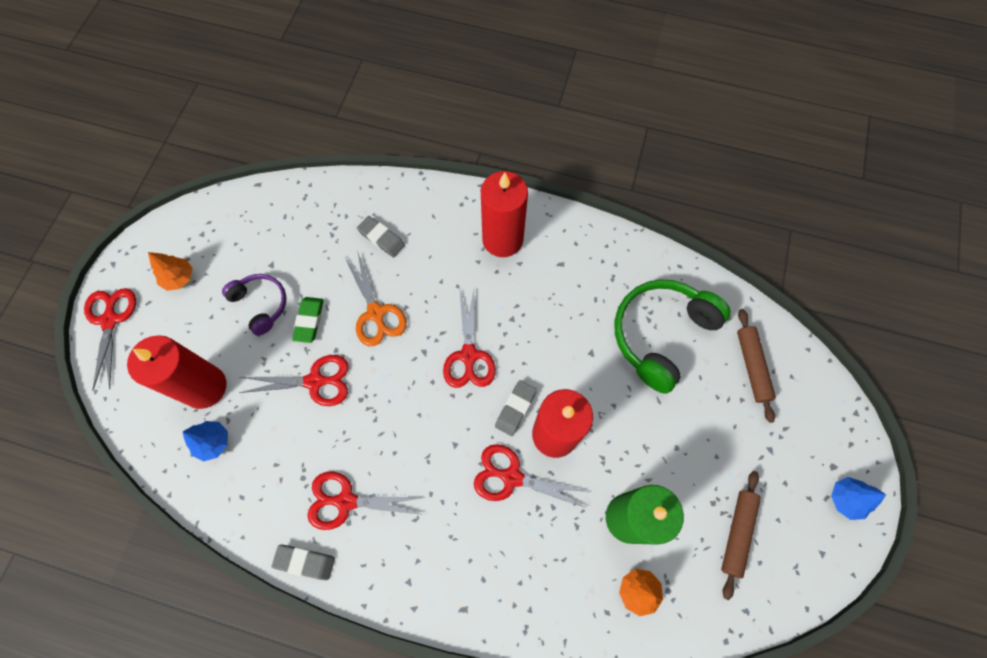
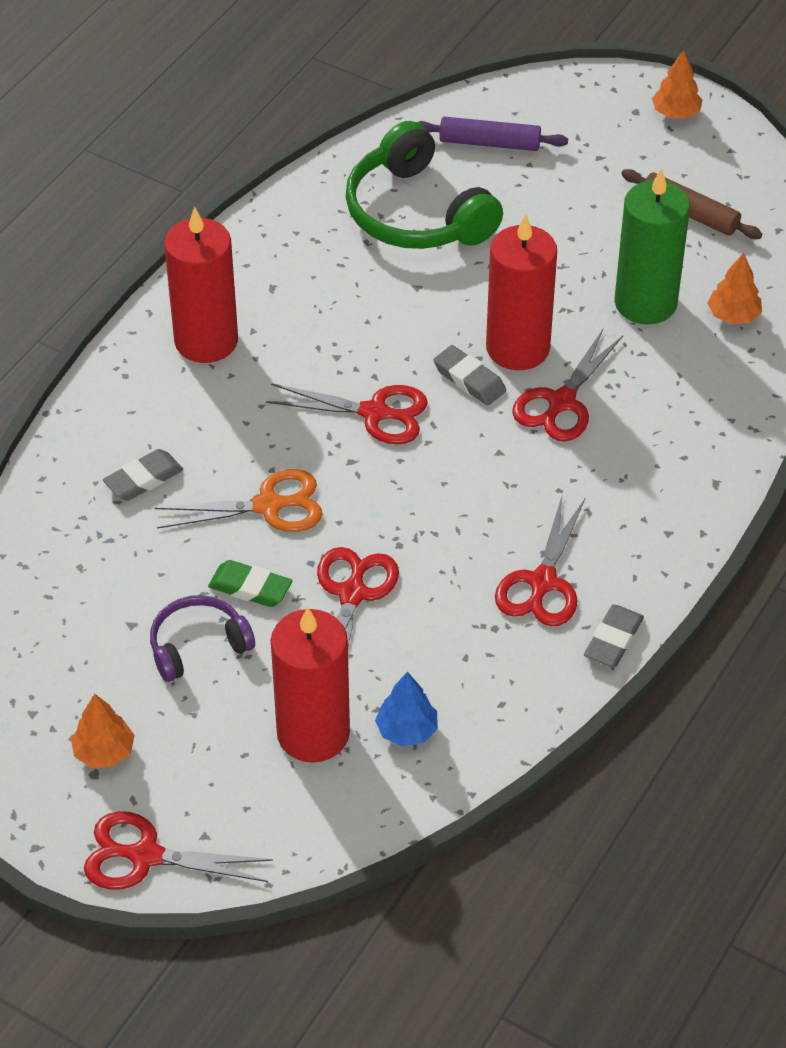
camera: 75 degrees left, 20 degrees down
(752, 366) = (489, 143): brown rolling pin -> purple rolling pin
(845, 499) = (675, 113): blue tree -> orange tree

